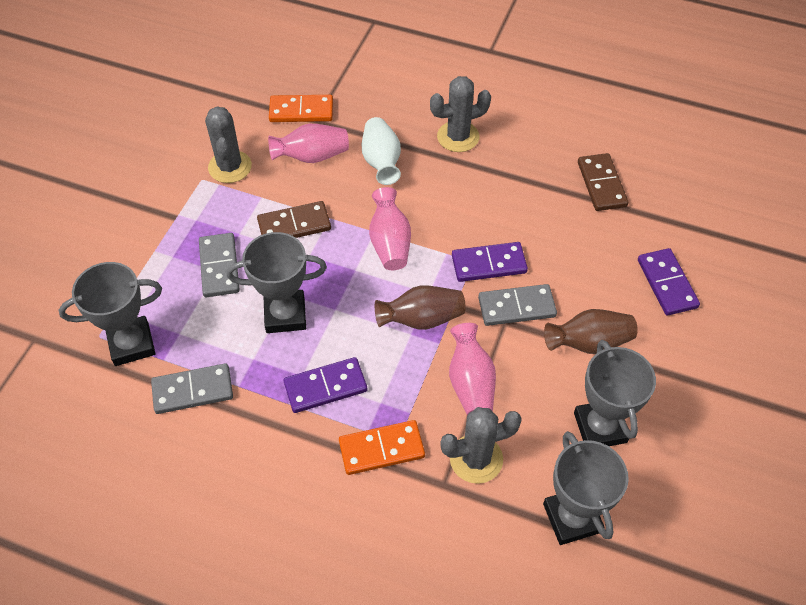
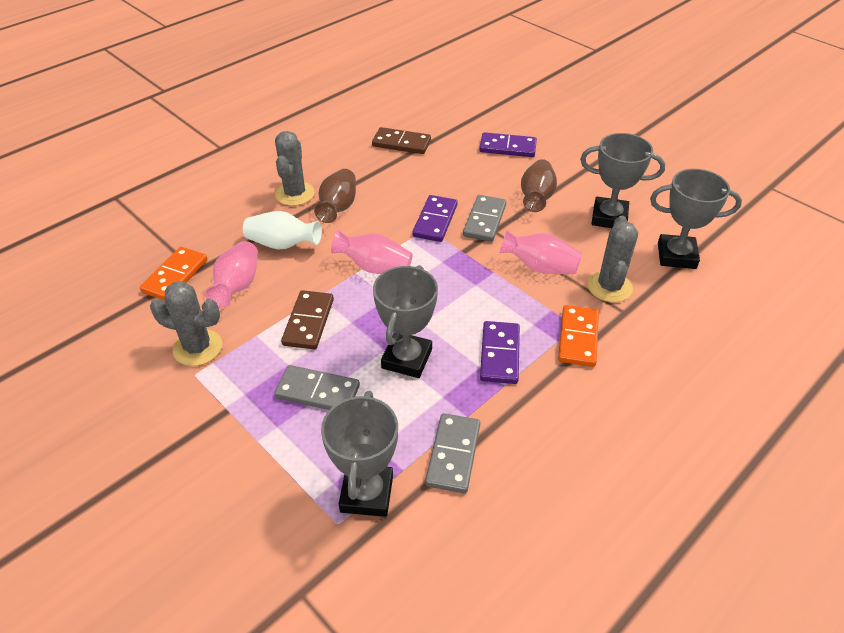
camera: 65 degrees left, 10 degrees down
(421, 319) = (464, 274): brown vase -> brown vase (338, 207)

